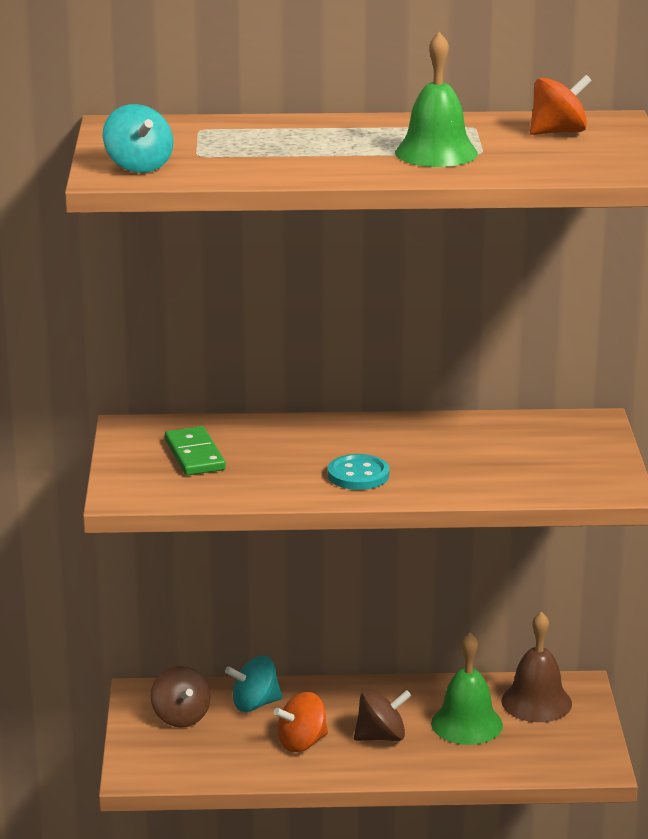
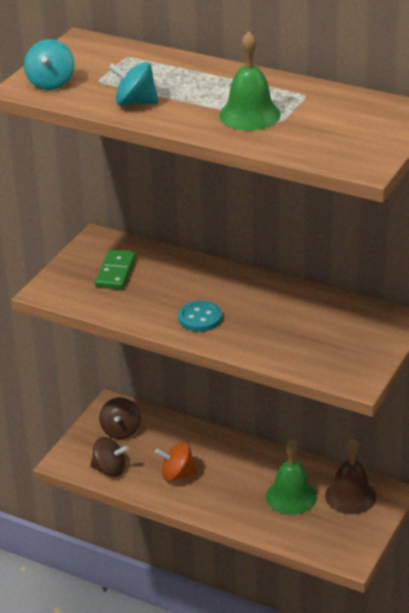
camera: 30 degrees right, 10 degrees up
(255, 704) = (171, 436): turquoise spinning top -> turquoise spinning top (135, 103)
(381, 737) = (229, 487): brown spinning top -> brown spinning top (109, 470)
(558, 132) = (356, 114): orange spinning top -> none

